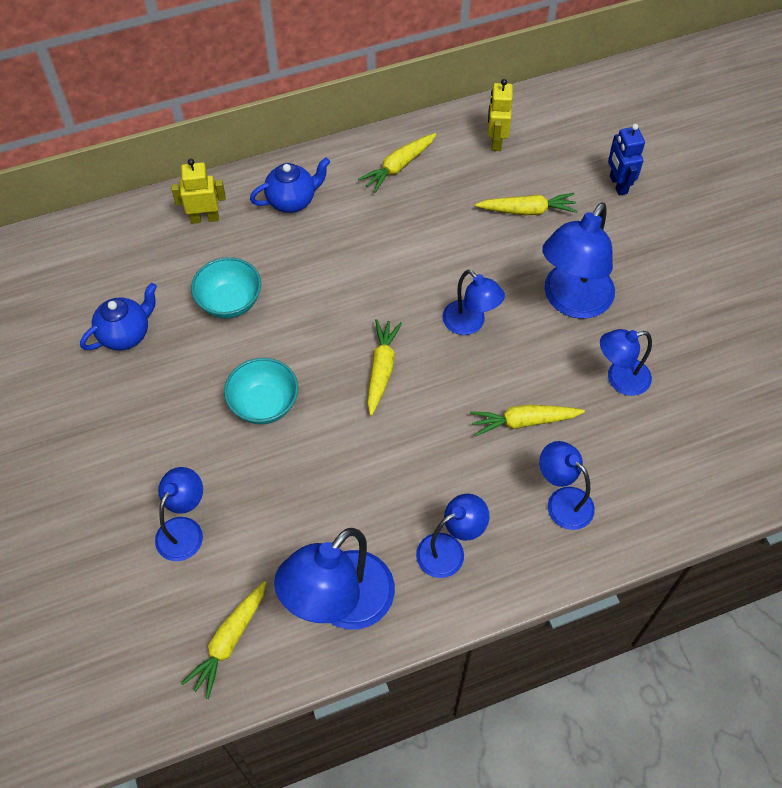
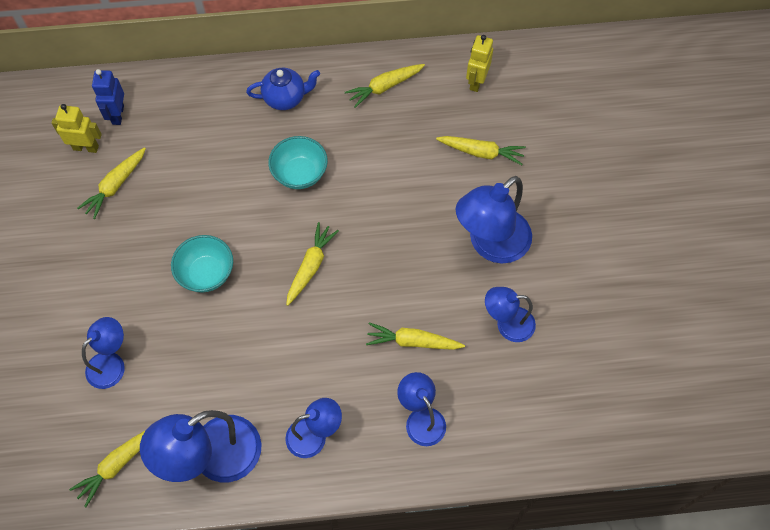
camera: 15 degrees right, 5 degrees up
(126, 334) = (115, 186): blue teapot -> yellow carrot
(204, 218) = (209, 98): yellow robot -> yellow robot (86, 147)
(230, 302) = (206, 178): turquoise bowl -> turquoise bowl (300, 174)
(470, 324) = (397, 244): blue lamp -> none
(618, 185) = (569, 146): blue robot -> blue robot (118, 115)

